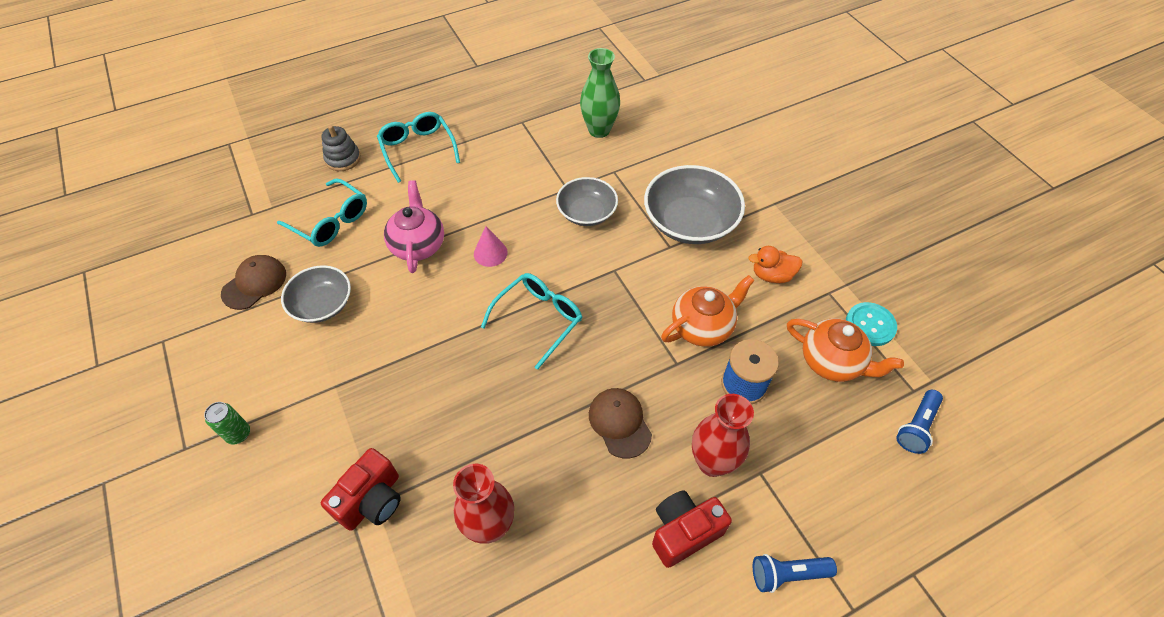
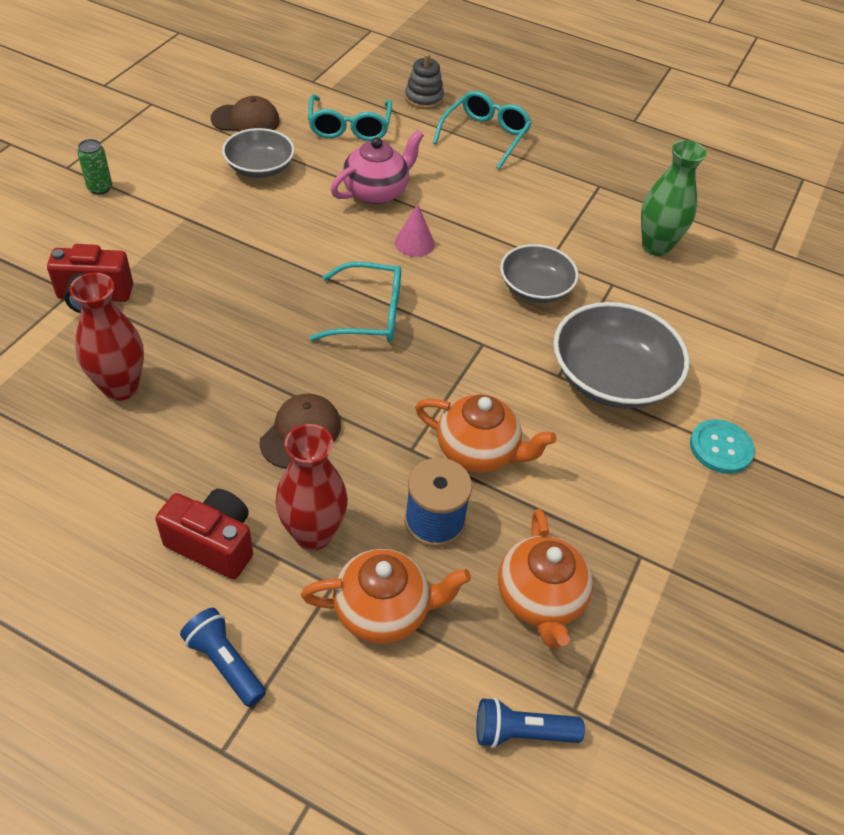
camera: 50 degrees right, 5 degrees down
(772, 275) = (610, 486): orange duck -> none
(796, 453) = (384, 610): none -> orange teapot
(870, 325) = (632, 620): turquoise button -> turquoise button (720, 448)

